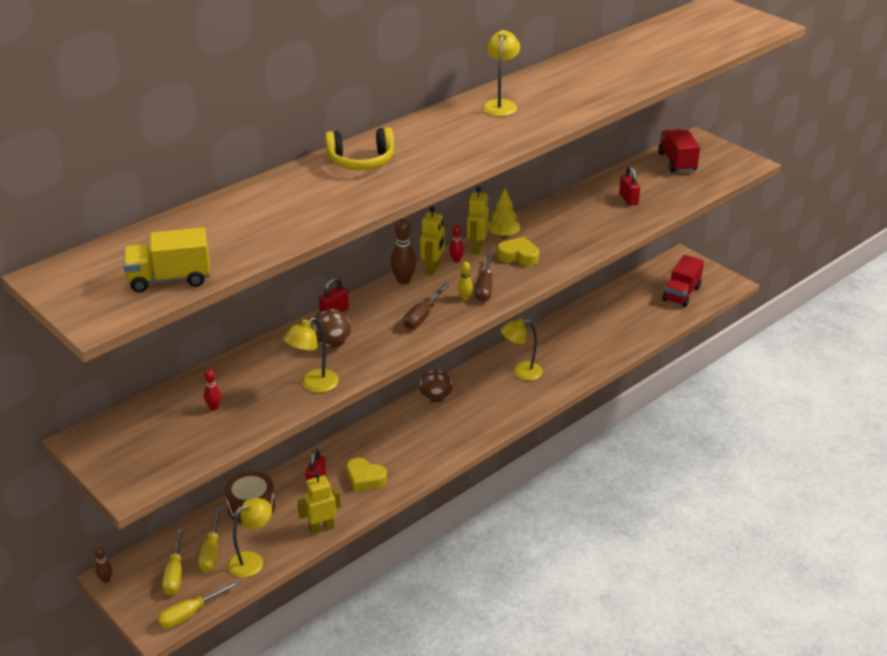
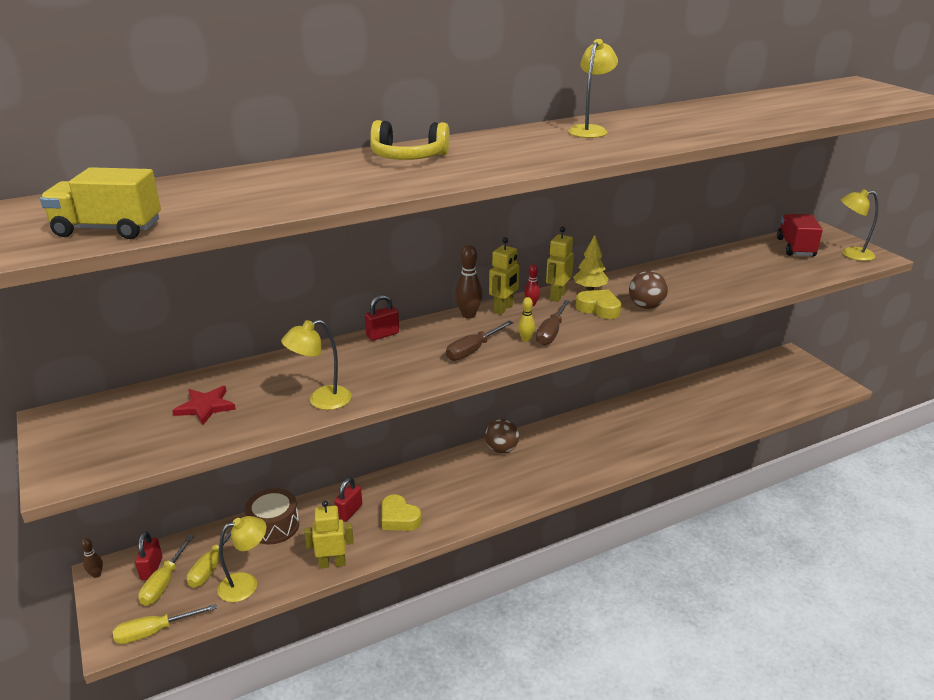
camera: 15 degrees right, 5 degrees down
(214, 407) = (205, 407): red bowling pin -> red star
(332, 344) = (364, 363): brown ball -> brown ball (646, 306)
(521, 372) = (596, 438): yellow lamp -> yellow lamp (851, 254)
(628, 199) = (735, 273): red padlock -> red padlock (151, 568)
(681, 294) = (785, 388): red truck -> none

